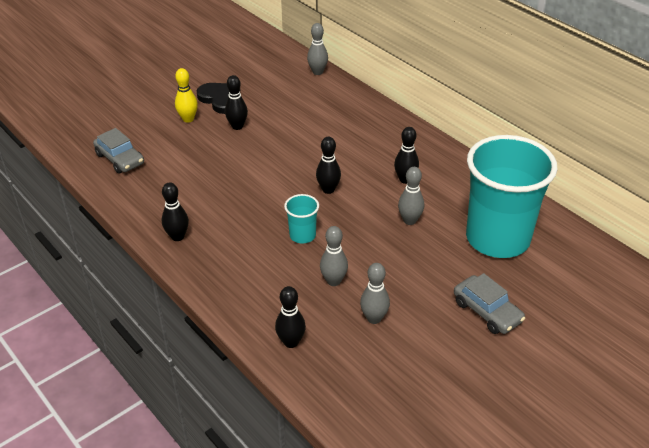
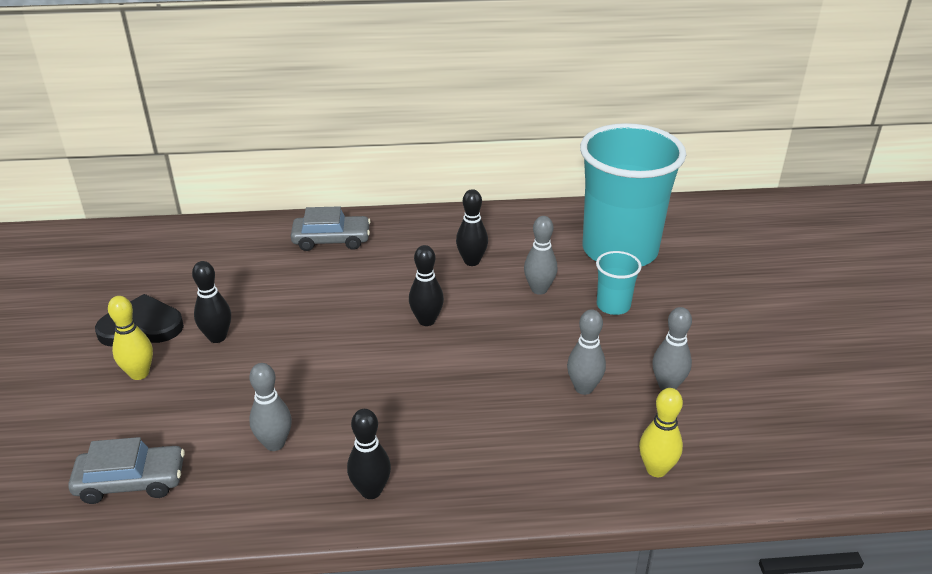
camera: 55 degrees left, 5 degrees down
(291, 342) = (656, 469): black bowling pin -> yellow bowling pin
(302, 235) = (484, 376): turquoise cup -> turquoise cup (613, 305)
(317, 72) = (206, 230): grey bowling pin -> grey bowling pin (274, 443)
(487, 311) = (716, 306): grey car -> grey car (331, 240)

